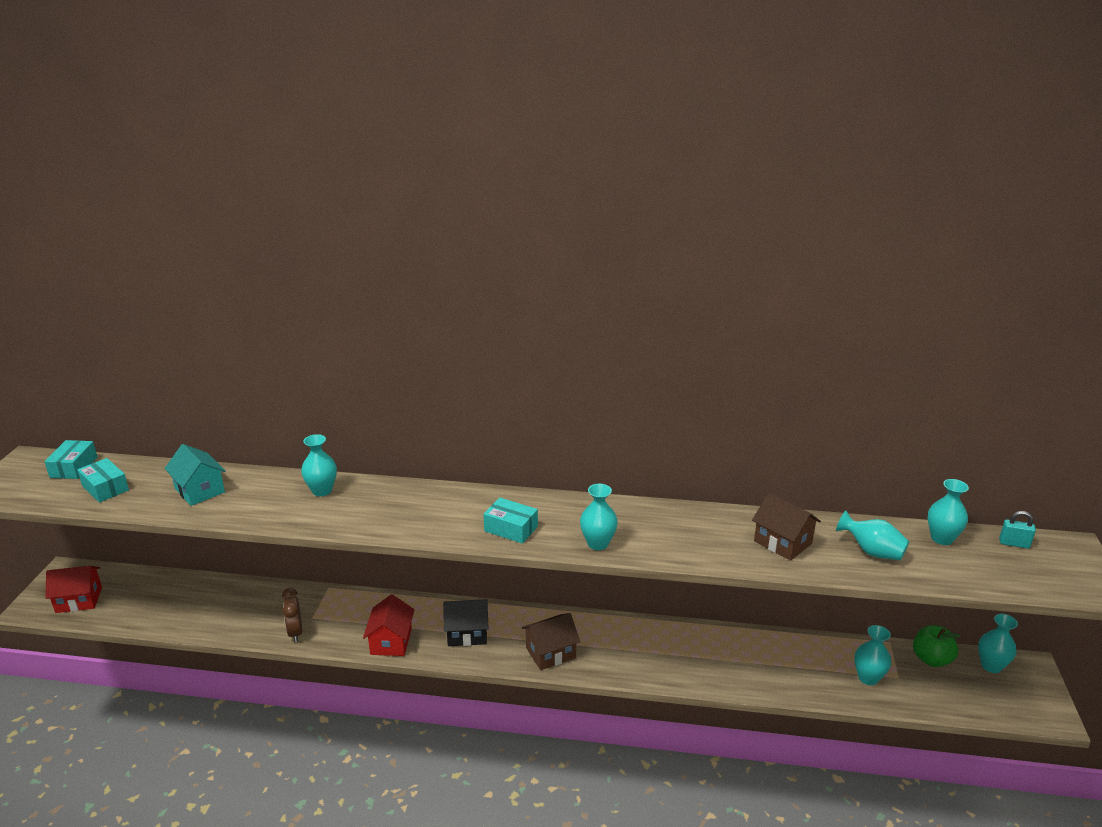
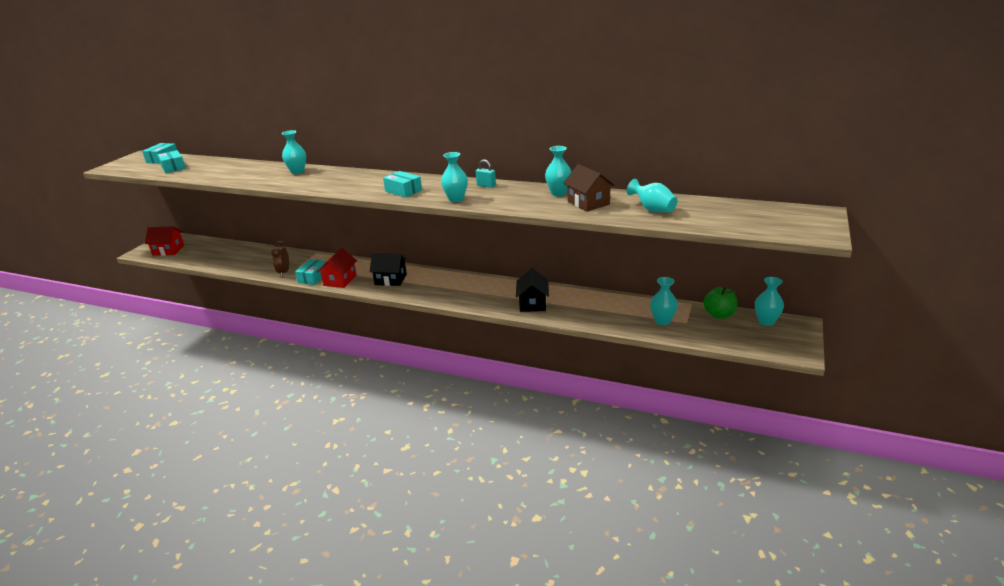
camera: 15 degrees right, 0 degrees up
(200, 490) = (225, 170): turquoise house -> none
(347, 639) = (313, 277): none -> turquoise box
(550, 652) = (440, 292): brown house -> none
(688, 662) = (532, 304): none -> black house
(941, 538) = (714, 205): turquoise vase -> turquoise vase (558, 193)
(1014, 543) = (771, 209): turquoise padlock -> turquoise padlock (486, 185)

